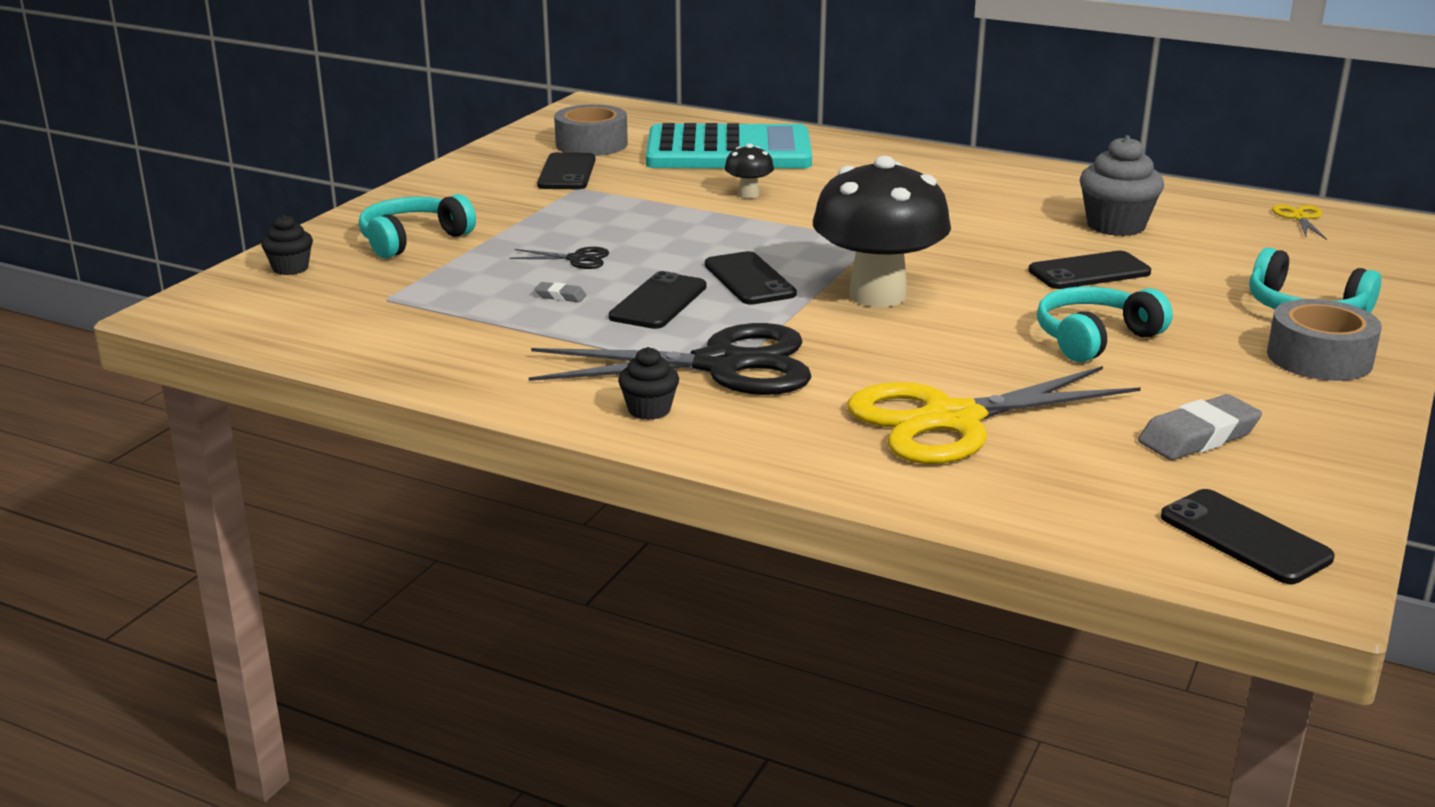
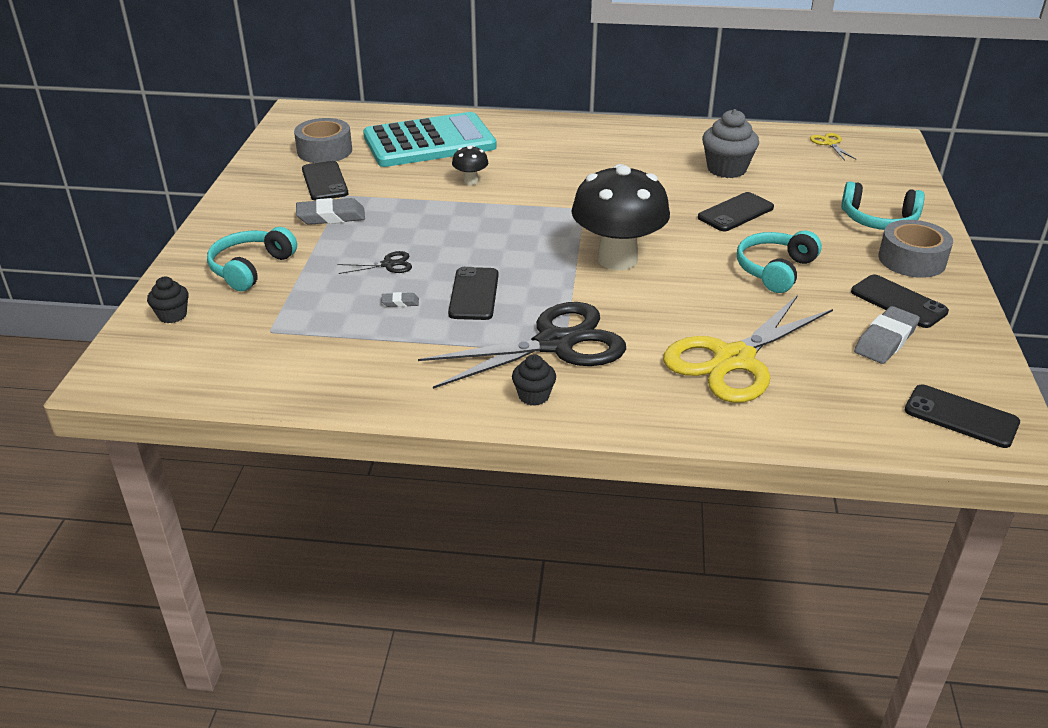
camera: 20 degrees left, 10 degrees up
(546, 206) = (331, 217): none -> grey eraser
(749, 279) = (523, 261): black phone -> black phone (898, 302)

